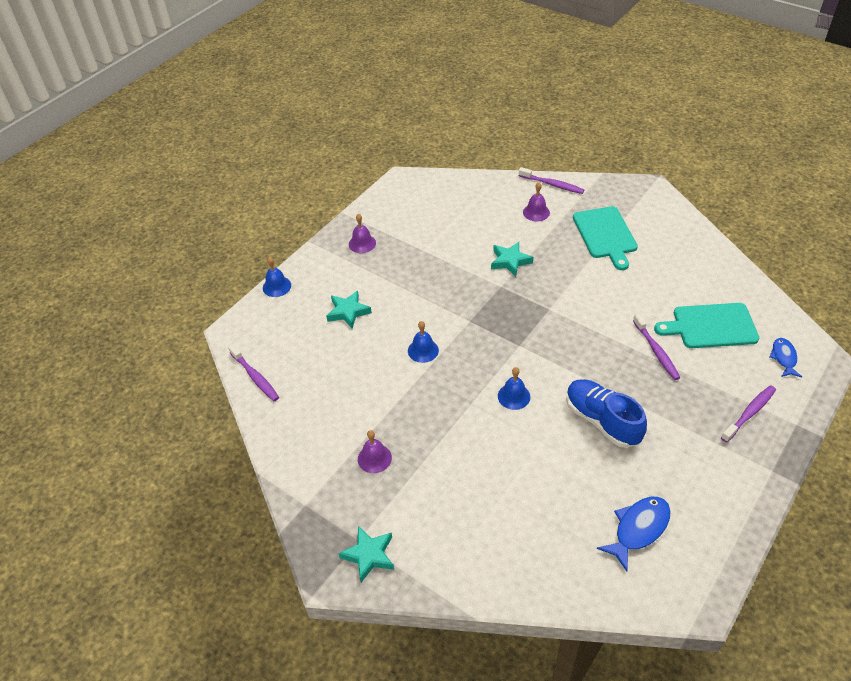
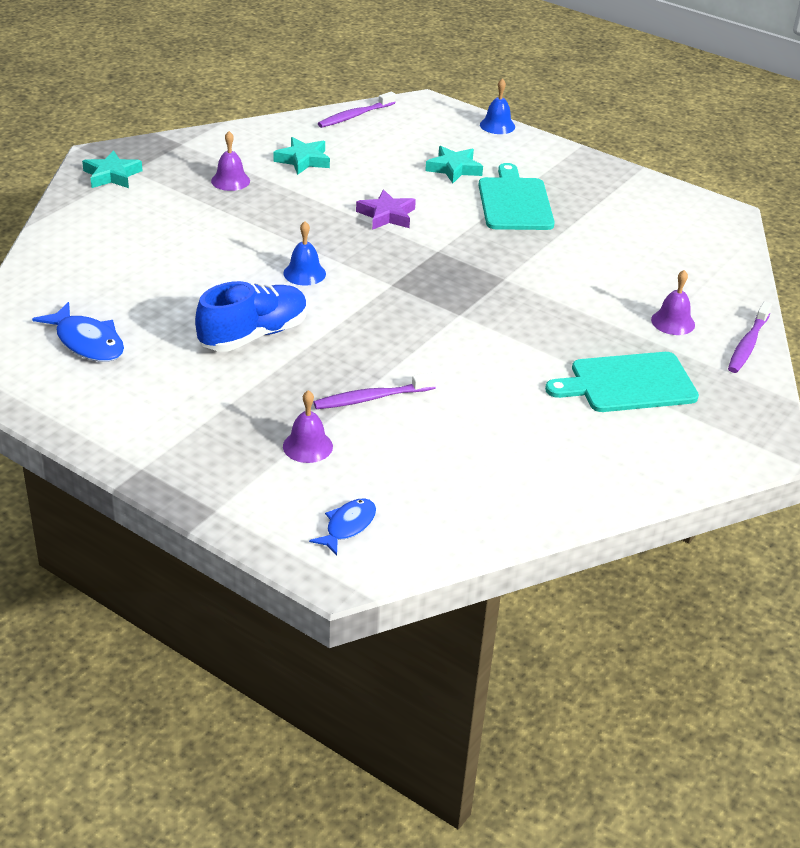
camera: 85 degrees right, 10 degrees down
(362, 243) = (581, 179): purple bell -> purple bell (307, 446)
(423, 350) = (387, 215): blue bell -> purple star
(510, 261) = (556, 290): turquoise star -> turquoise star (303, 160)
(711, 326) = (420, 460): turquoise cutting board -> turquoise cutting board (514, 202)
(749, 413) = (243, 466): purple toothbrush -> none
(783, 358) = (348, 526): blue fish -> blue fish turned 60 degrees counterclockwise

